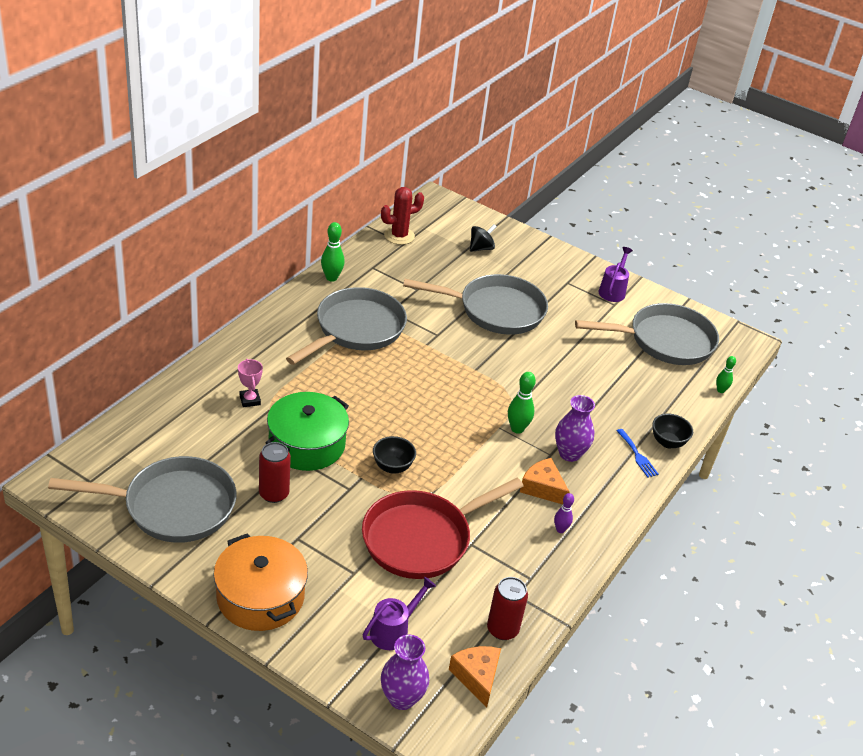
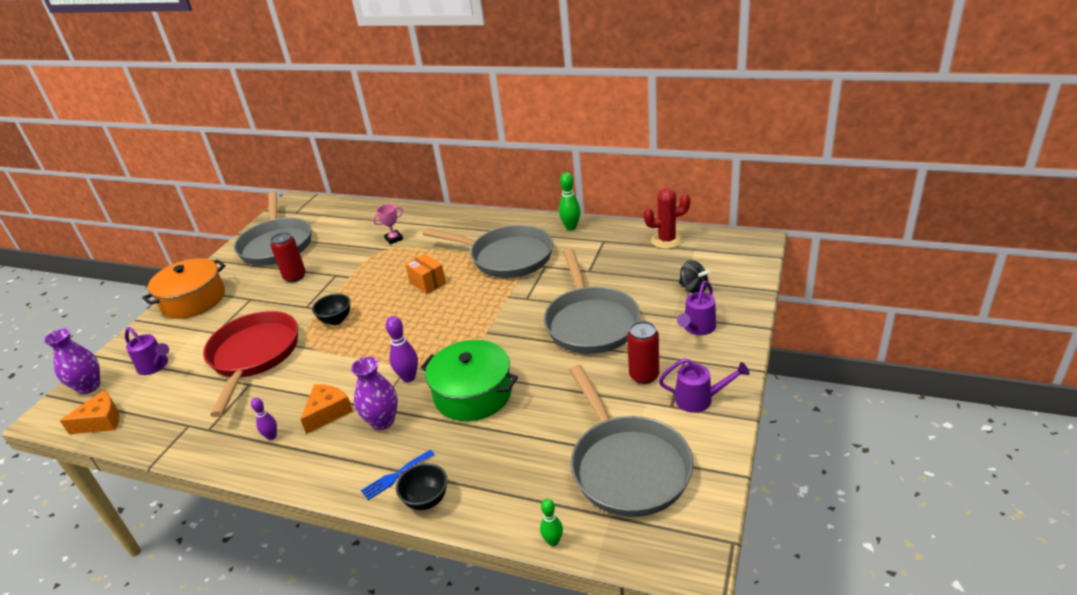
camera: 85 degrees right, 5 degrees down
(307, 444) = (352, 275): green pot -> green pot (473, 394)
(366, 390) = (427, 283): none -> orange box
(399, 236) = (667, 240): red cactus -> red cactus turned 60 degrees counterclockwise
(422, 538) = (254, 356): red pan -> red pan turned 45 degrees clockwise
(502, 629) = (150, 425): red can -> red can (644, 375)
(517, 429) = (409, 377): green bowling pin -> purple bowling pin
(533, 264) = (697, 328): none -> purple watering can

